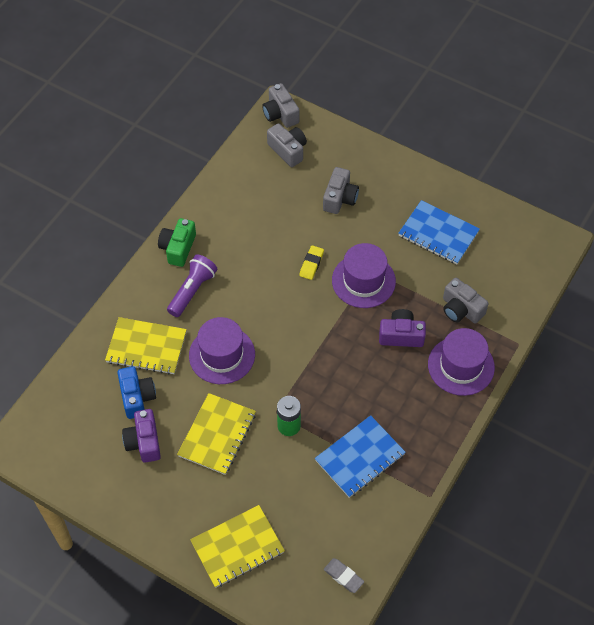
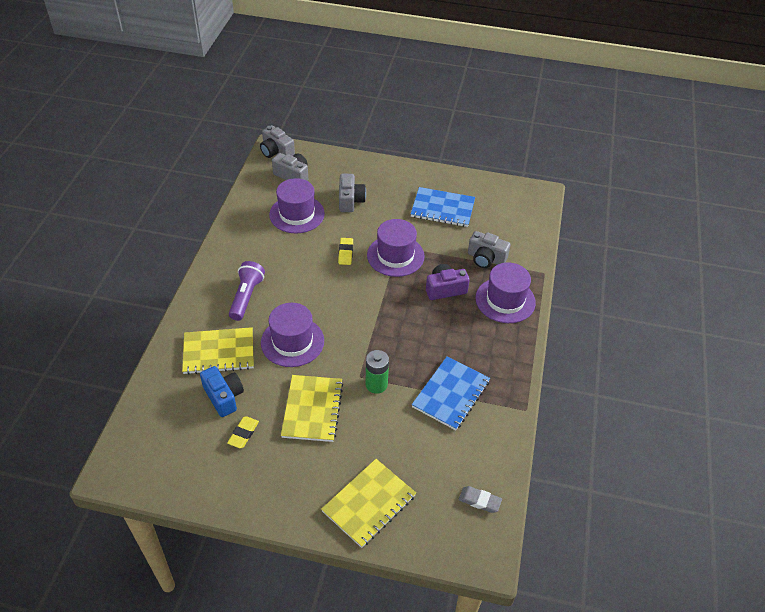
camera: 20 degrees left, 10 degrees down
(144, 442) = (243, 434): purple camera -> yellow eraser
(178, 248) = (221, 266): green camera -> none
(276, 202) = (297, 214): none -> purple hat

